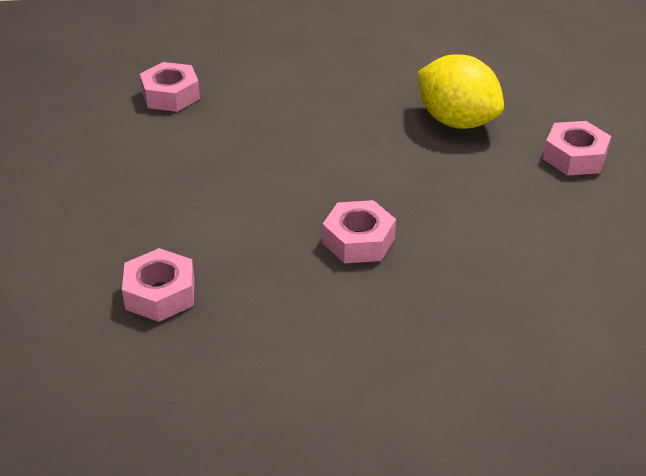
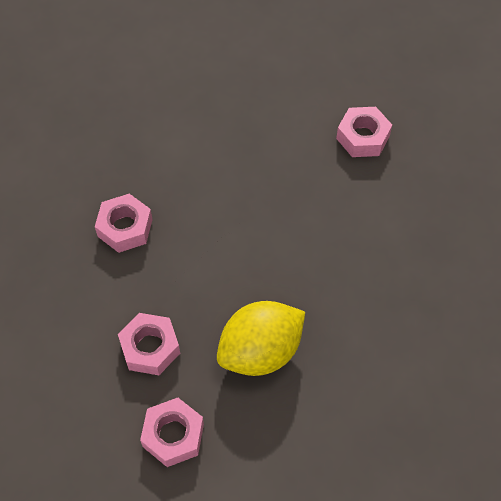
camera: 105 degrees right, 20 degrees up
(160, 294) = (117, 102): pink nut -> pink nut (150, 348)

